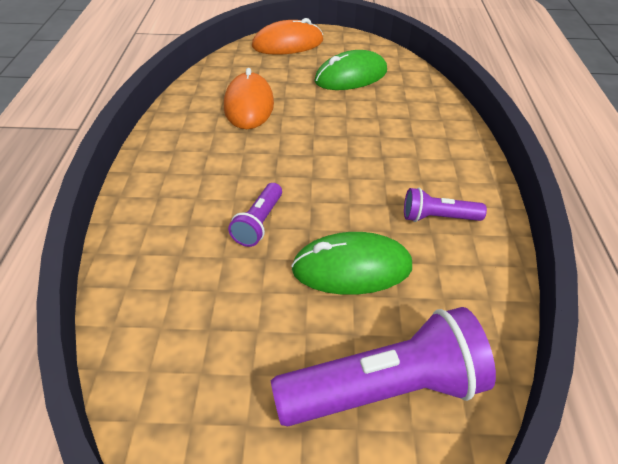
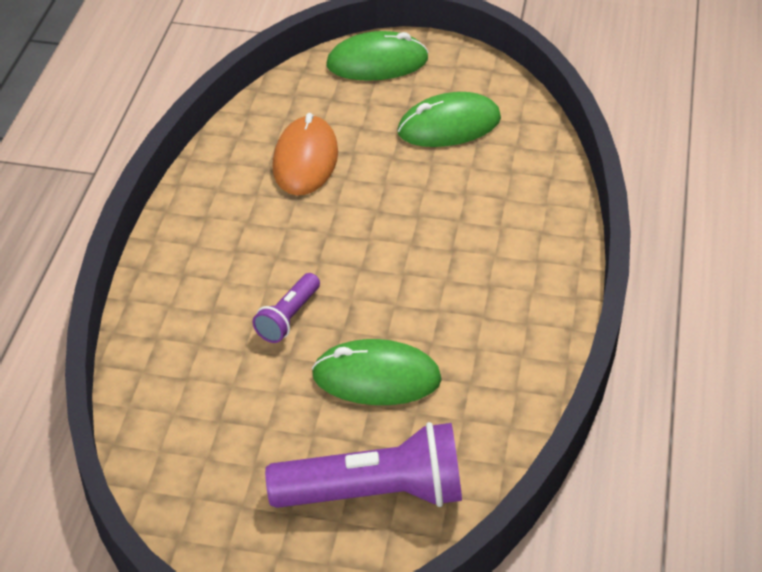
camera: 10 degrees right, 0 degrees up
(288, 44) = (377, 62): orange mouse -> green mouse
(438, 218) = (490, 333): purple flashlight -> none

